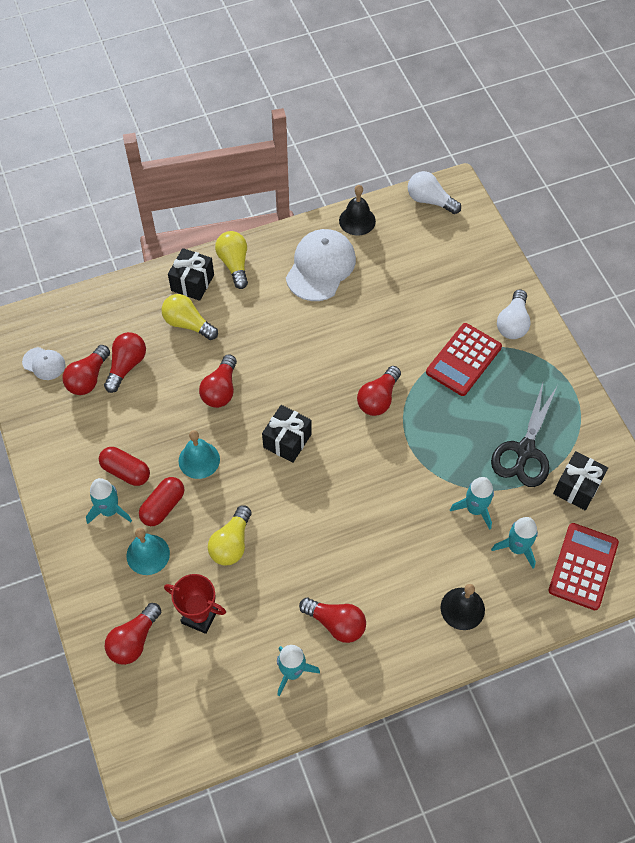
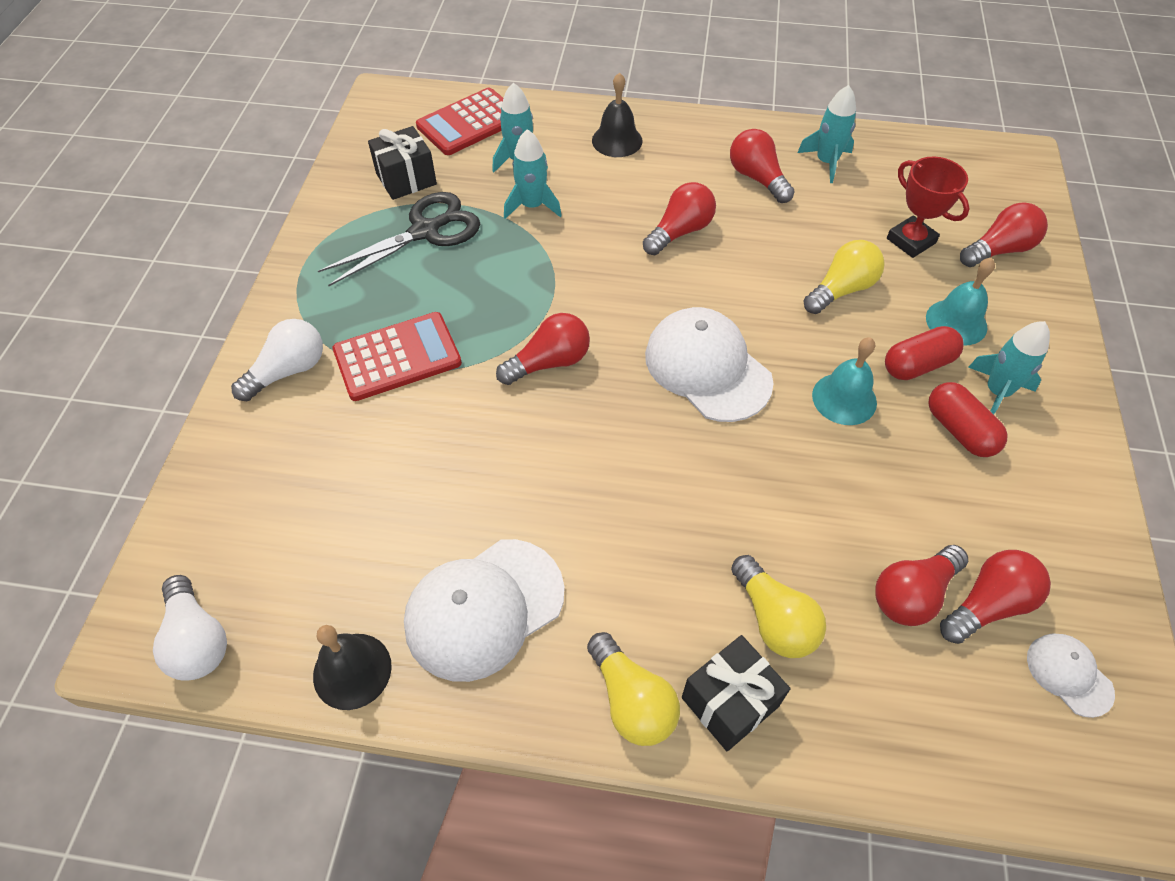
camera: 150 degrees left, 5 degrees down
(220, 390) = (768, 479): red light bulb -> red light bulb (680, 232)
(234, 264) = (631, 700): yellow light bulb -> yellow light bulb turned 45 degrees counterclockwise
(287, 441) = (707, 368): black gift -> white cap

